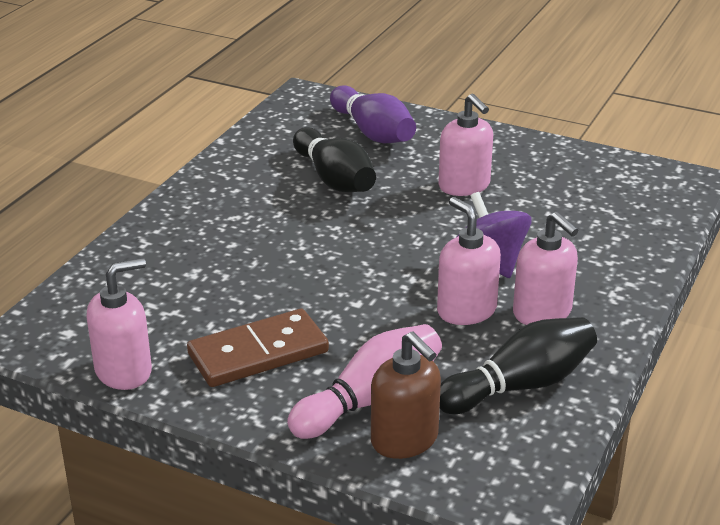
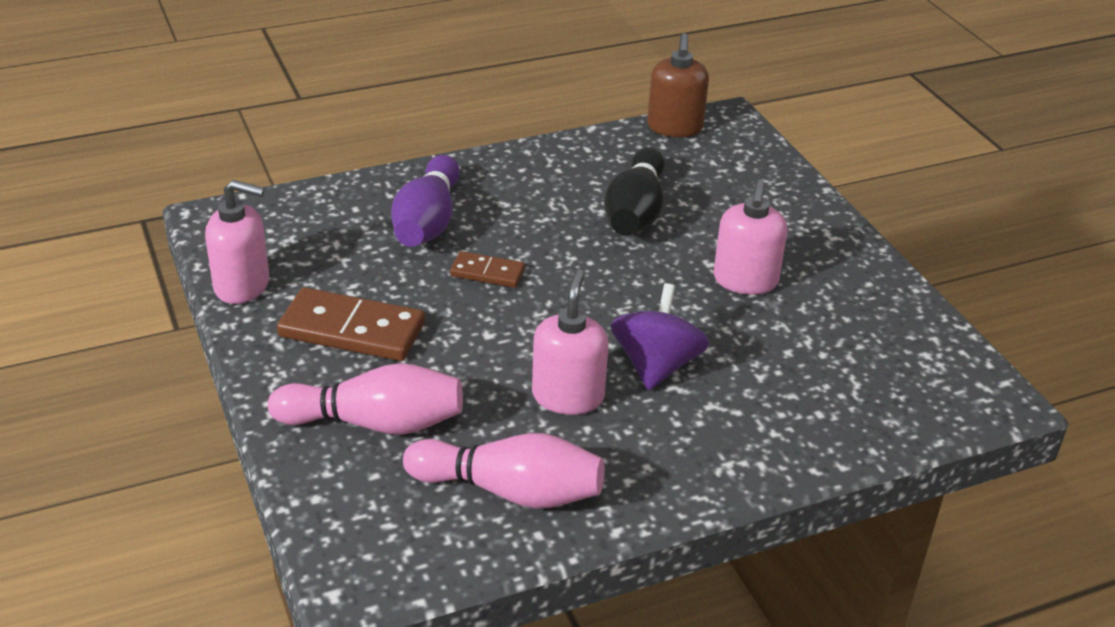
camera: 40 degrees right, 5 degrees up
(295, 266) = (487, 273): none -> brown domino
(373, 132) = (736, 185): purple bowling pin -> purple bowling pin (428, 222)
(405, 440) = (351, 473): brown soap dispenser -> brown soap dispenser (674, 127)
(519, 386) = (510, 491): black bowling pin -> pink bowling pin
(542, 313) = (632, 440): pink soap dispenser -> none

